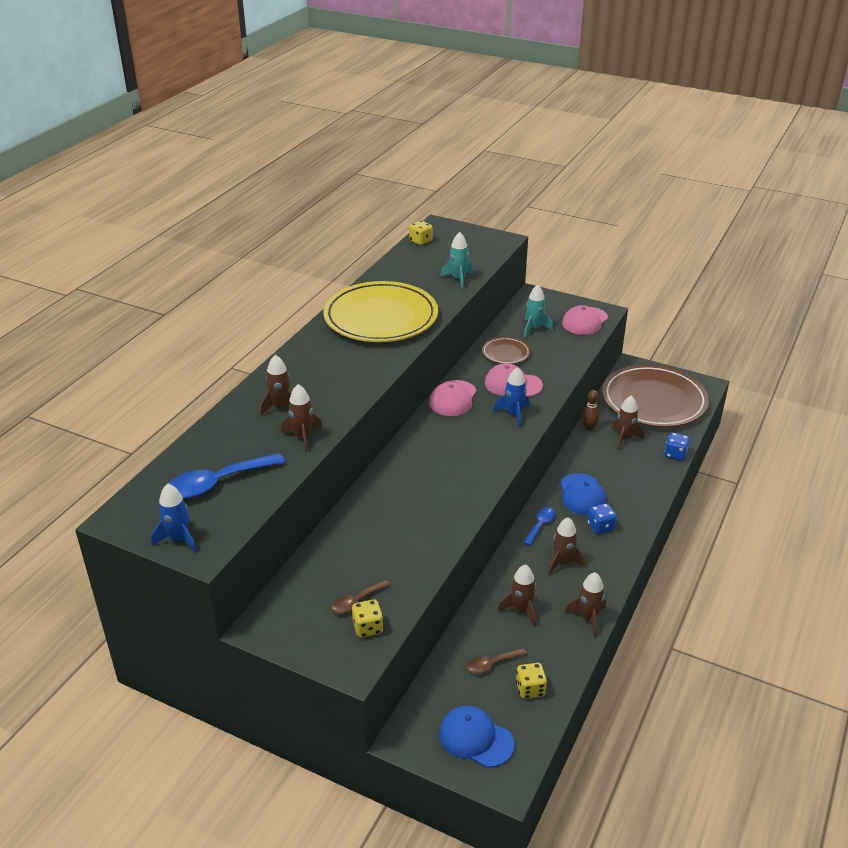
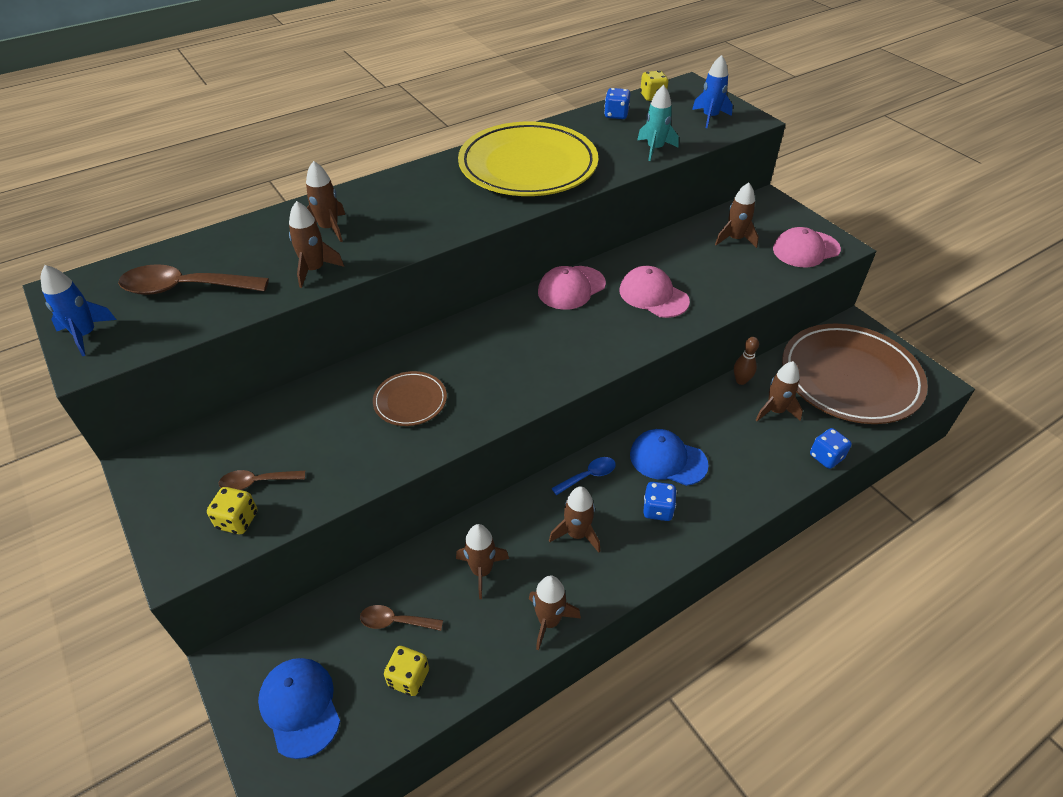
camera: 30 degrees right, 10 degrees up
(218, 483) = (185, 288): blue spoon -> brown spoon
(407, 262) = (616, 115): none -> blue dice
(506, 353) = (677, 256): brown plate -> brown plate (410, 401)
(514, 414) = (623, 331): blue rocket -> blue rocket (710, 117)
(534, 329) = (735, 239): turquoise rocket -> brown rocket
(582, 495) = (668, 459): blue cap -> blue cap turned 90 degrees clockwise

